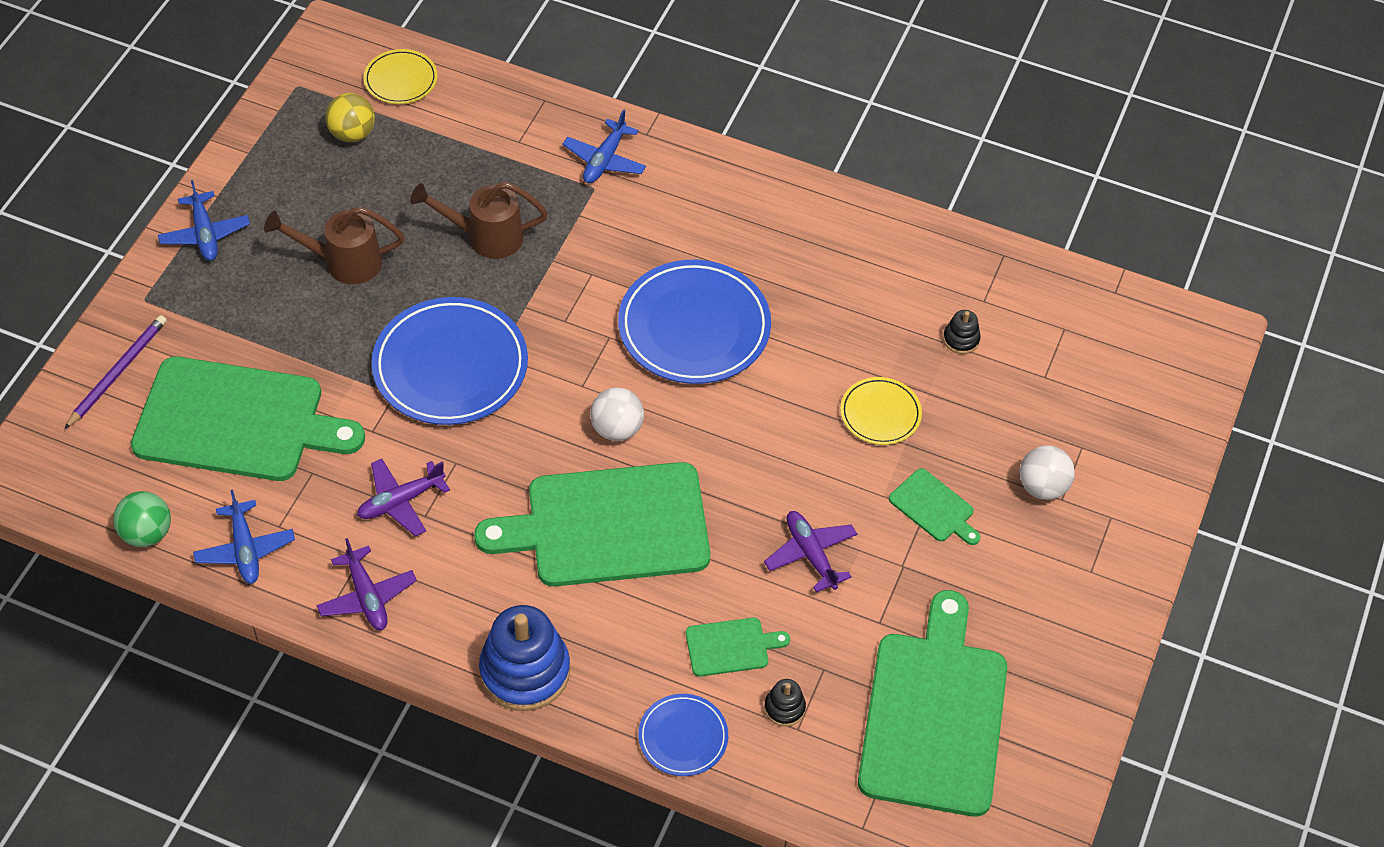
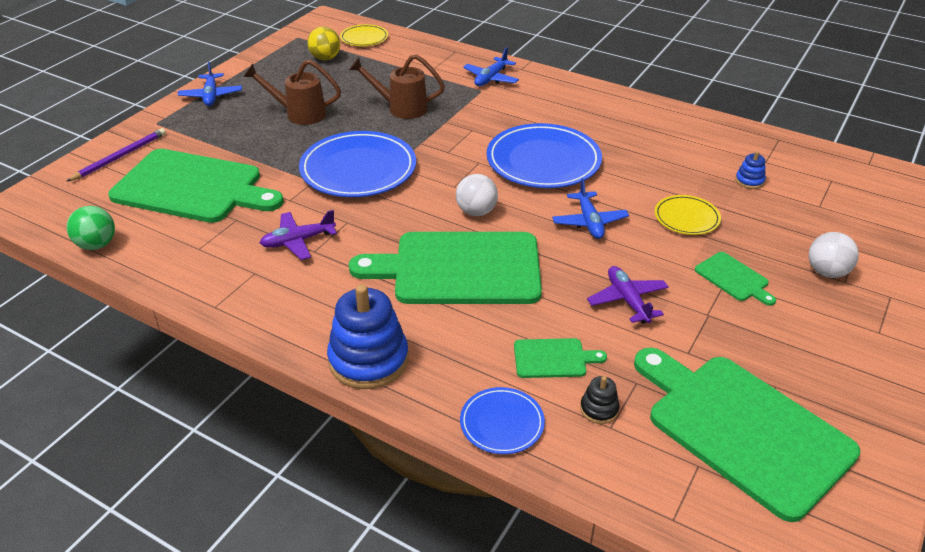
camera: 10 degrees right, 15 degrees down
(245, 549) = (167, 260): blue plane -> blue plane (589, 222)
(367, 596) = (251, 297): purple plane -> none
(935, 715) = (743, 428): green cutting board -> green cutting board turned 60 degrees counterclockwise
(961, 339) = (749, 181): black stacking toy -> blue stacking toy

